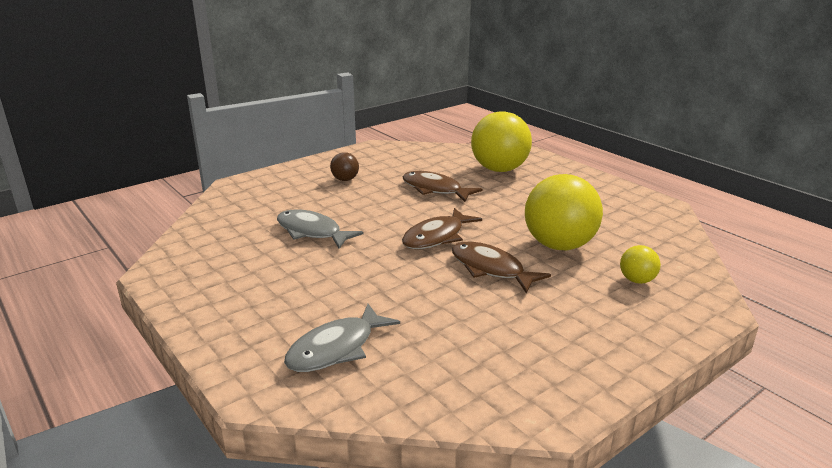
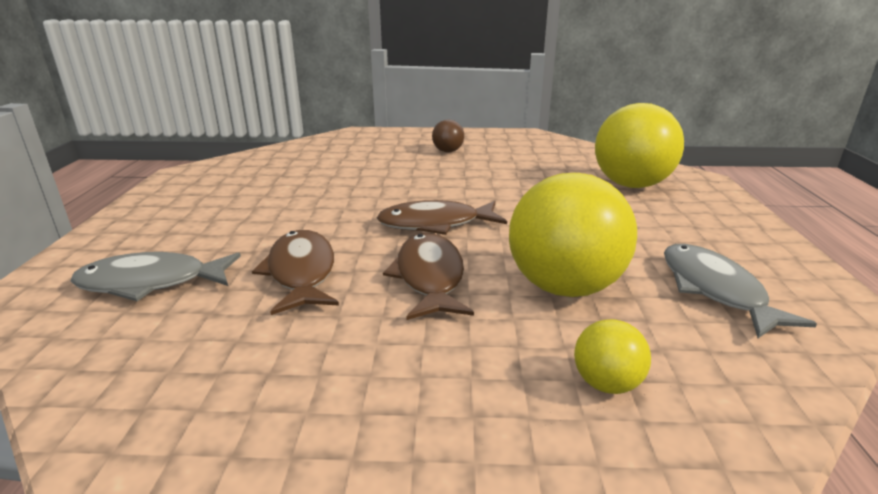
camera: 40 degrees right, 0 degrees up
(312, 232) = (337, 182): grey fish -> grey fish (715, 290)
(435, 189) = (518, 182): brown fish -> brown fish (301, 272)

